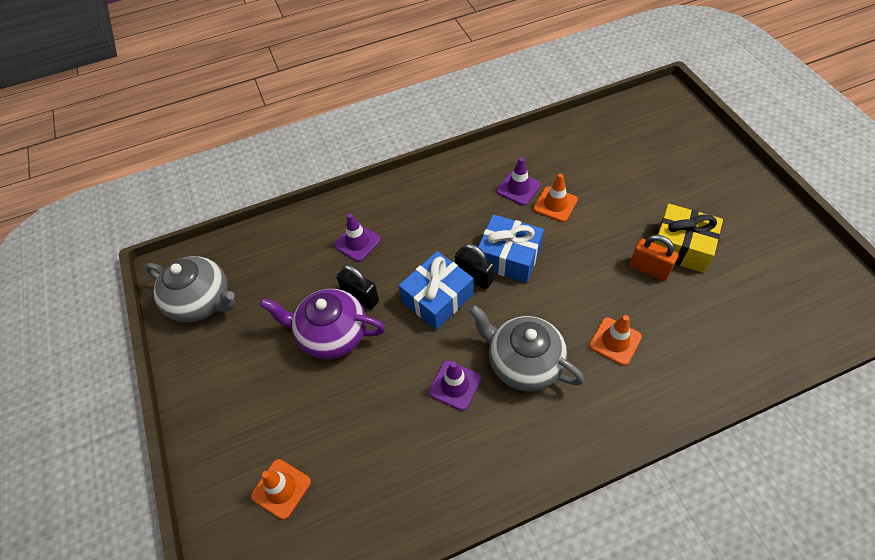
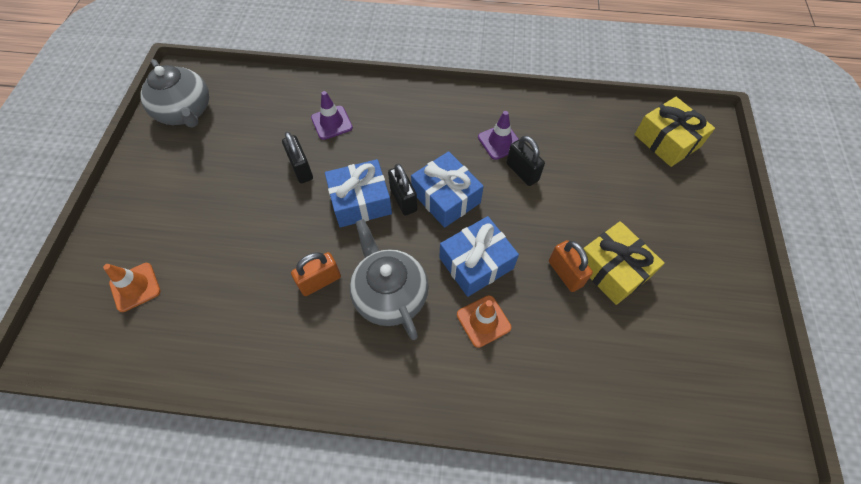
camera: 25 degrees right, 5 degrees up
(331, 334) = (257, 187): purple teapot -> none
(454, 385) = (320, 281): purple traffic cone -> orange padlock
(555, 204) = (522, 172): orange traffic cone -> black padlock
(574, 298) = (476, 263): none -> blue gift
(647, 125) = (667, 140): none -> yellow gift

